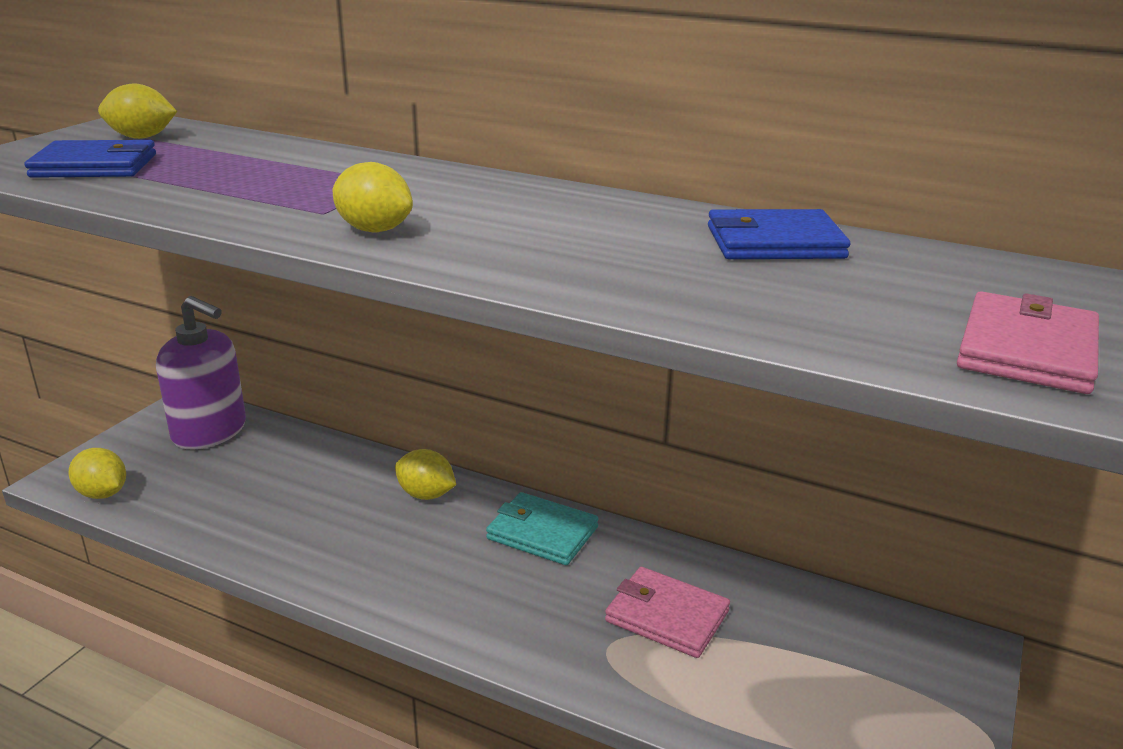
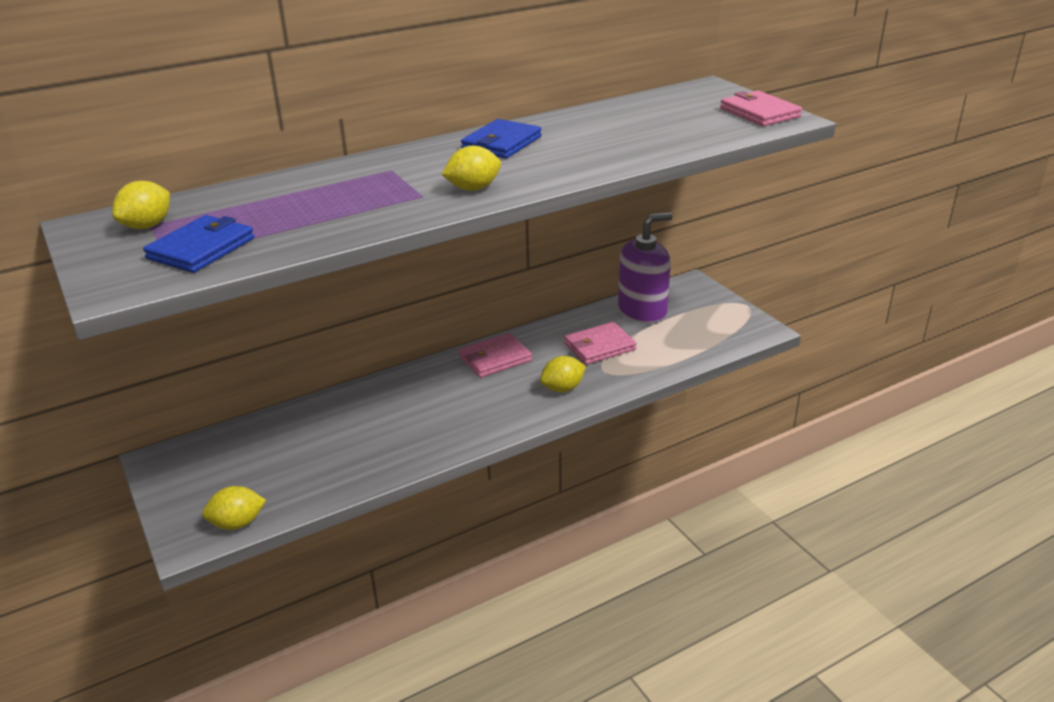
camera: 55 degrees left, 5 degrees up
(210, 431) = (215, 455): purple soap dispenser -> purple soap dispenser (642, 311)
(426, 494) = (411, 385): yellow lemon -> yellow lemon (562, 388)
(542, 533) = (495, 358): turquoise wallet -> pink wallet
(774, 242) = (610, 116): blue wallet -> blue wallet (501, 143)

